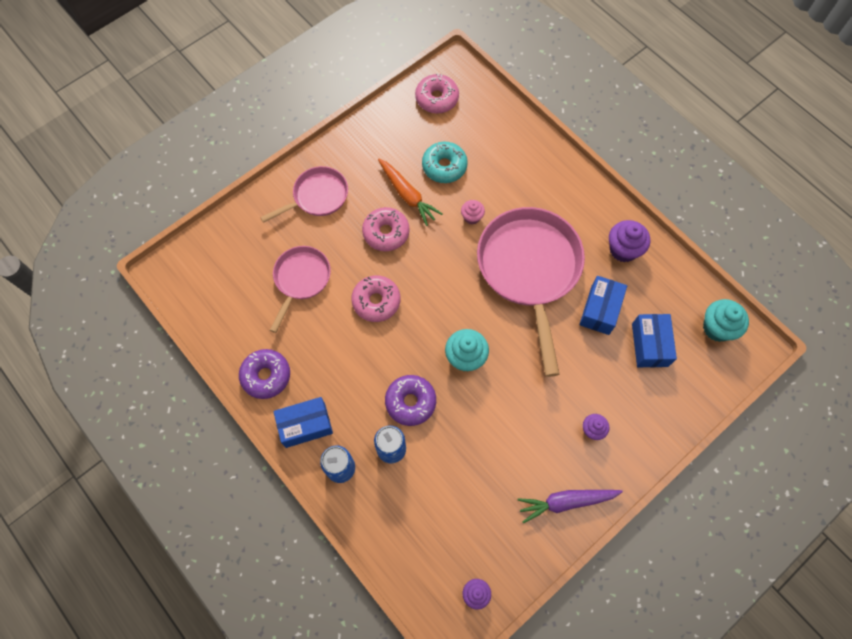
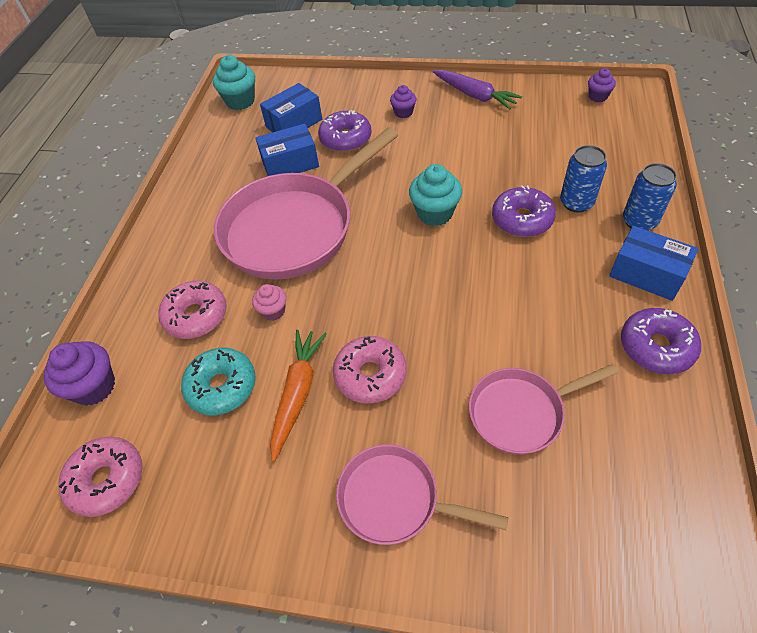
camera: 125 degrees left, 15 degrees down
(376, 301) = (461, 318): pink donut -> pink donut (196, 316)
(596, 365) = (345, 139): none -> purple donut
(623, 249) = (210, 183): purple cupcake -> purple cupcake (94, 387)

